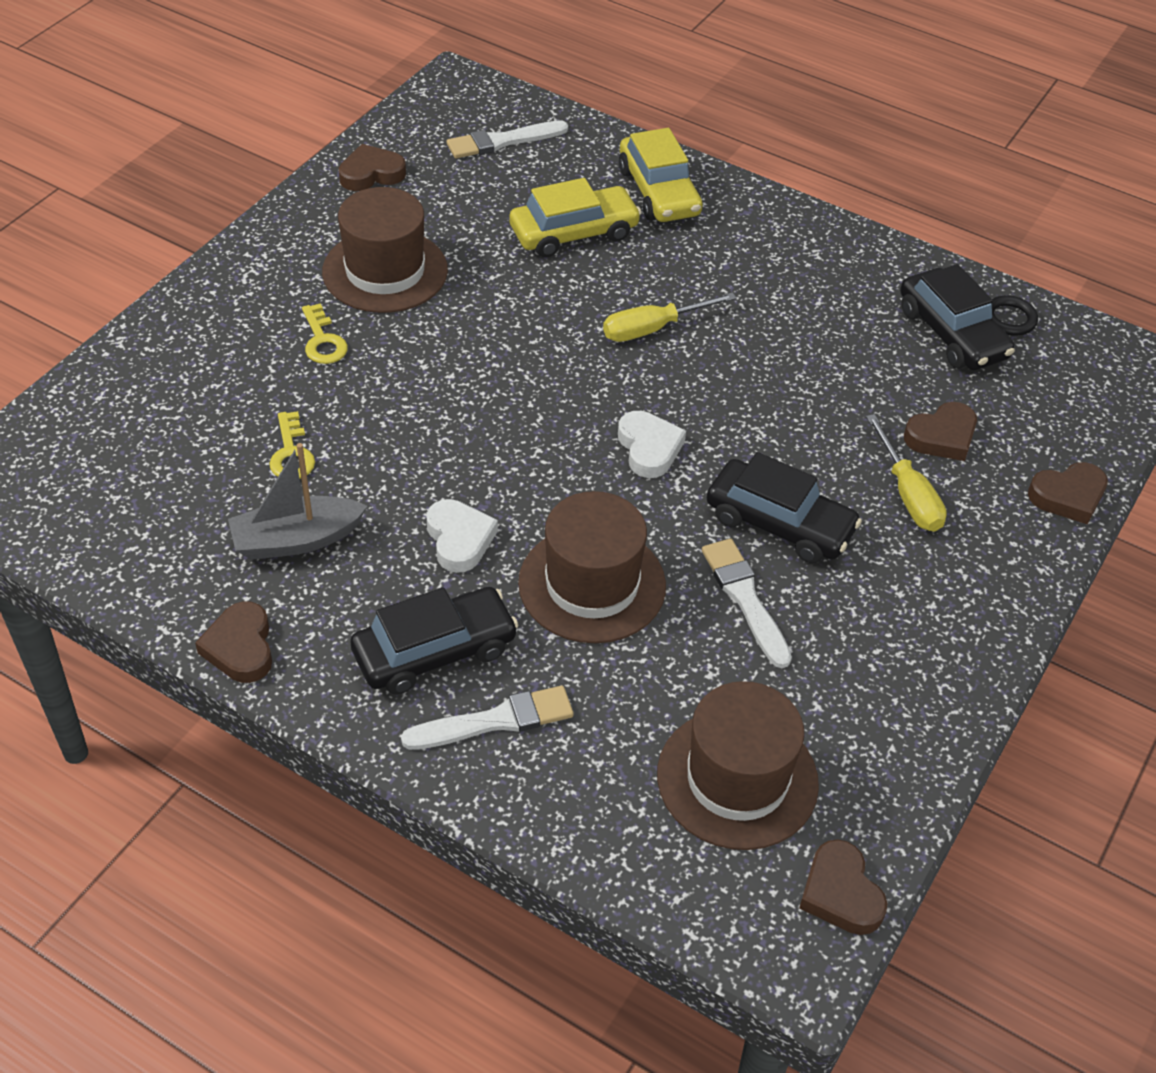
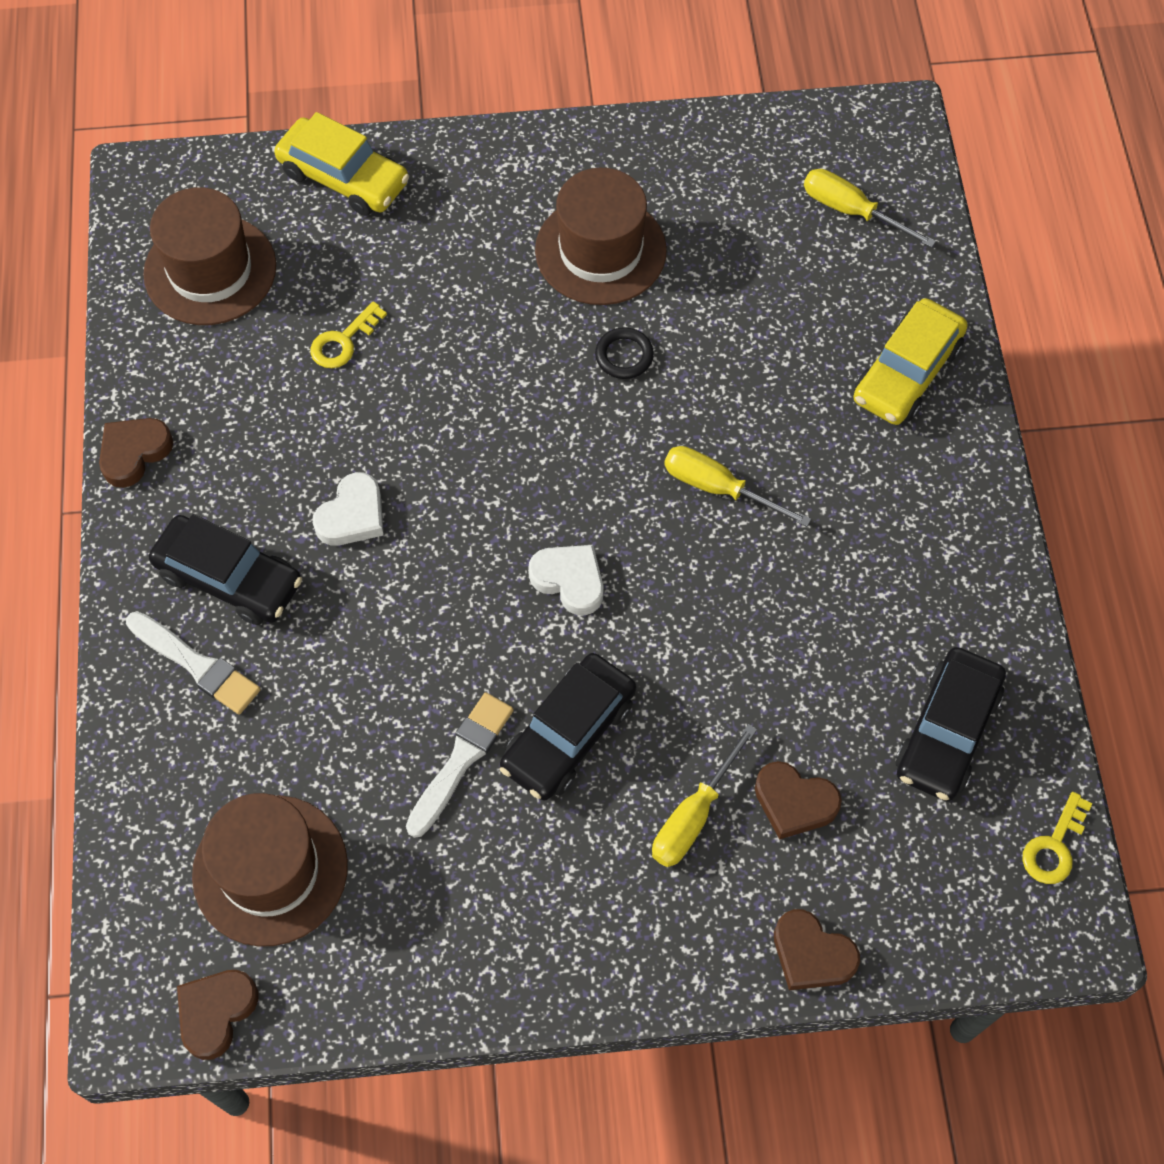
camera: 55 degrees right, 15 degrees up
(296, 540) = (261, 410): grey boat -> none
(323, 341) = (480, 270): yellow key -> yellow key (1054, 846)
(371, 174) = (710, 153): brown heart -> none
(502, 141) = (851, 211): white brush -> yellow screwdriver
(574, 233) = (783, 347): yellow car -> yellow car (344, 178)
(592, 584) = (383, 639): brown hat -> brown hat (210, 270)
(649, 448) = (569, 580): white heart -> white heart turned 90 degrees counterclockwise
(779, 523) = (568, 734): black car -> black car turned 45 degrees clockwise
(1009, 319) = (1017, 770): black ring -> black ring (624, 356)

